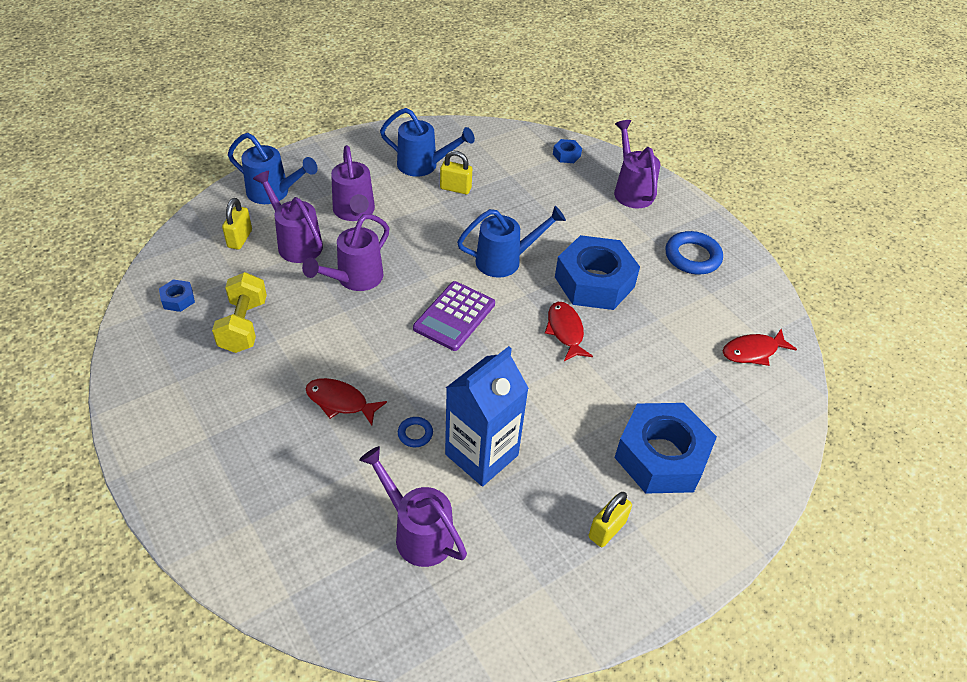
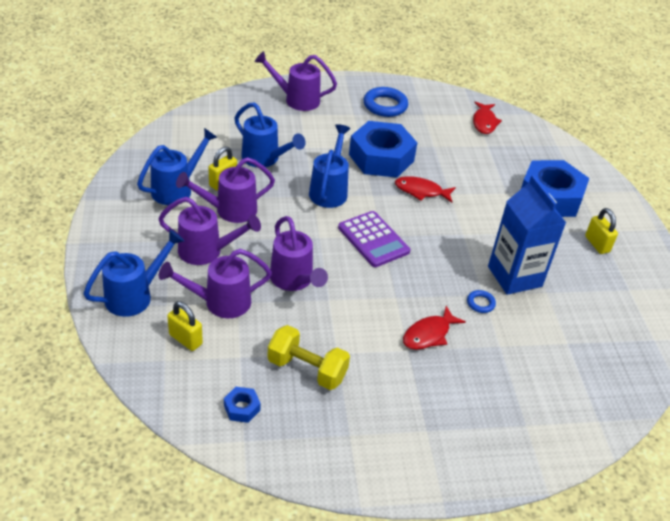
camera: 65 degrees left, 5 degrees down
(418, 533) = (568, 333): purple watering can -> purple watering can (230, 210)
(514, 201) = (264, 159): none -> blue watering can
(566, 155) = (230, 111): blue nut -> none

